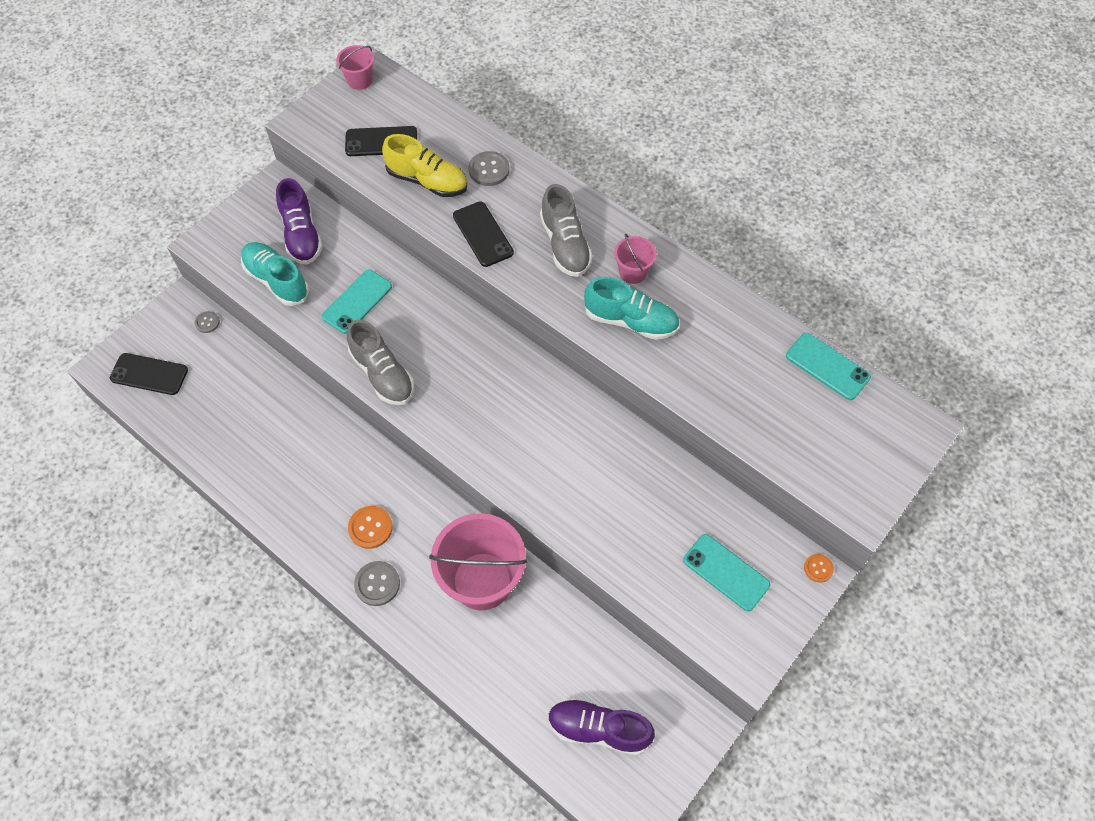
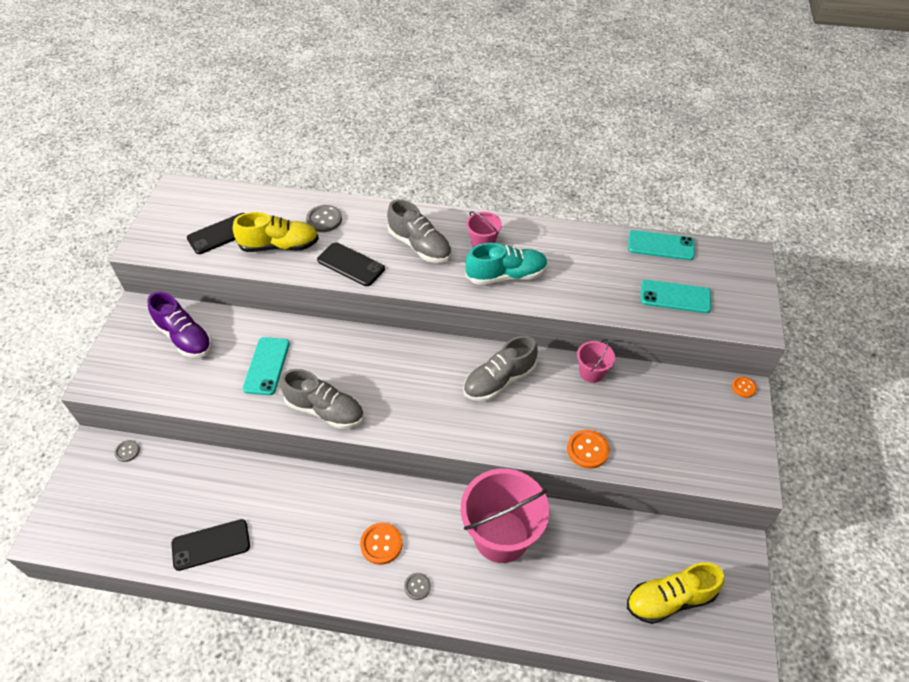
camera: 30 degrees left, 10 degrees down
(149, 374) = (94, 520): black phone -> black phone (211, 545)
(277, 280) = (184, 381): turquoise shoe -> none
(360, 80) = (174, 199): pink bucket -> pink bucket (591, 372)
(377, 584) = (417, 586): grey button -> grey button, size x0.61
(566, 428) = (499, 380): none -> grey shoe
(598, 729) = (669, 599): purple shoe -> yellow shoe
(603, 545) = (587, 450): none -> orange button
(726, 572) = (687, 423): turquoise phone -> turquoise phone (675, 297)

